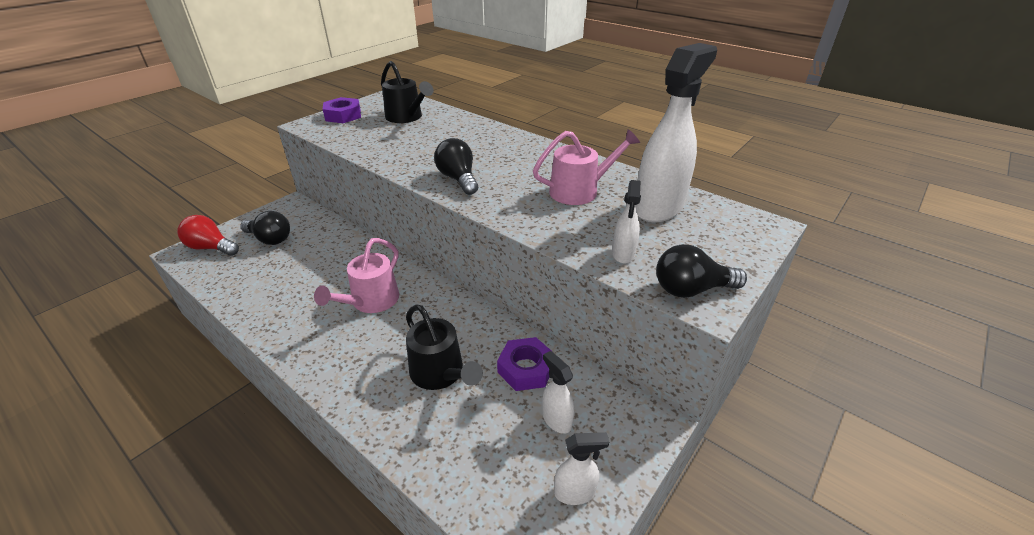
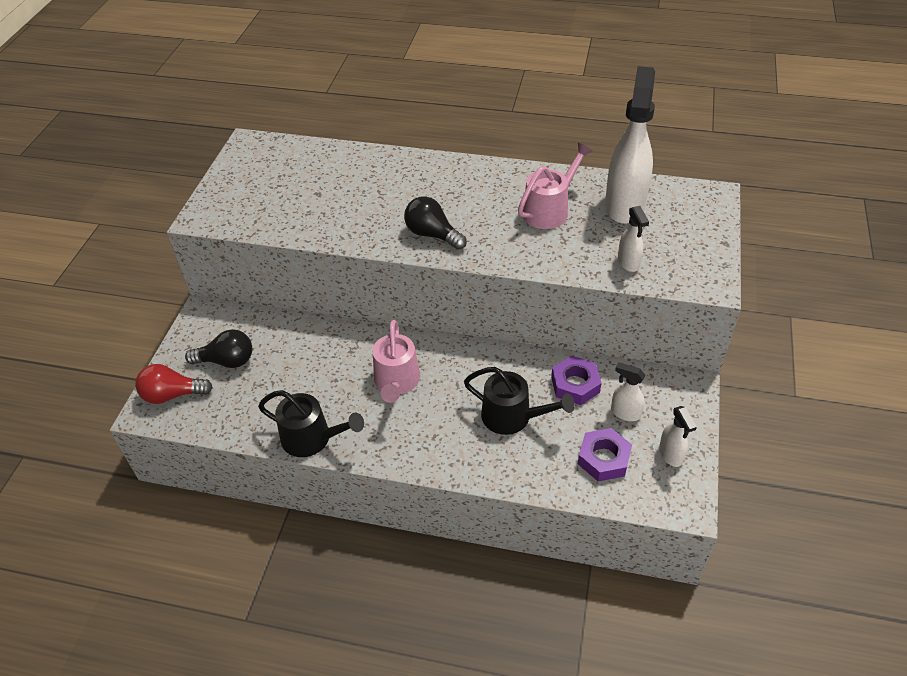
camera: 25 degrees left, 10 degrees up
(343, 115) = (227, 192): purple nut -> purple nut (603, 459)
(406, 117) = (302, 172): black watering can -> black watering can (312, 438)
(575, 492) = (670, 455): white spray bottle -> white spray bottle turned 105 degrees clockwise
(691, 289) = (694, 276): black light bulb -> none

